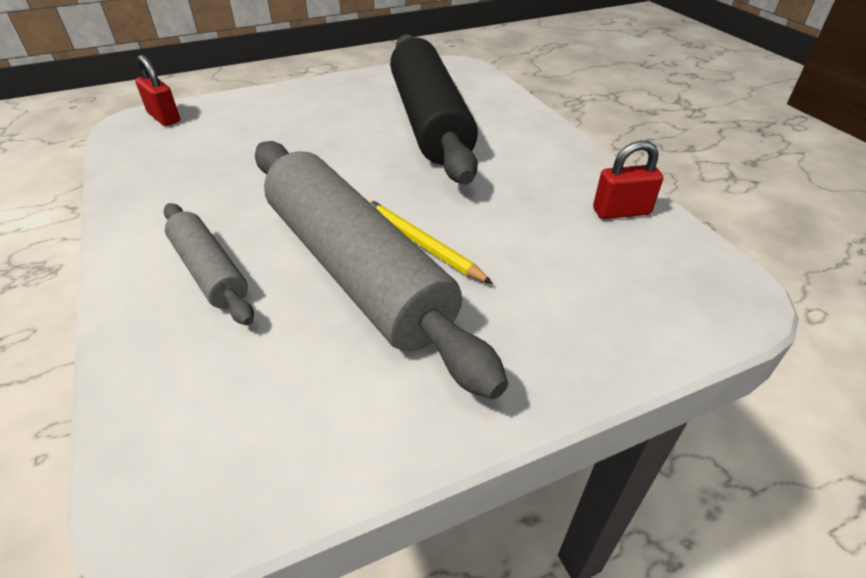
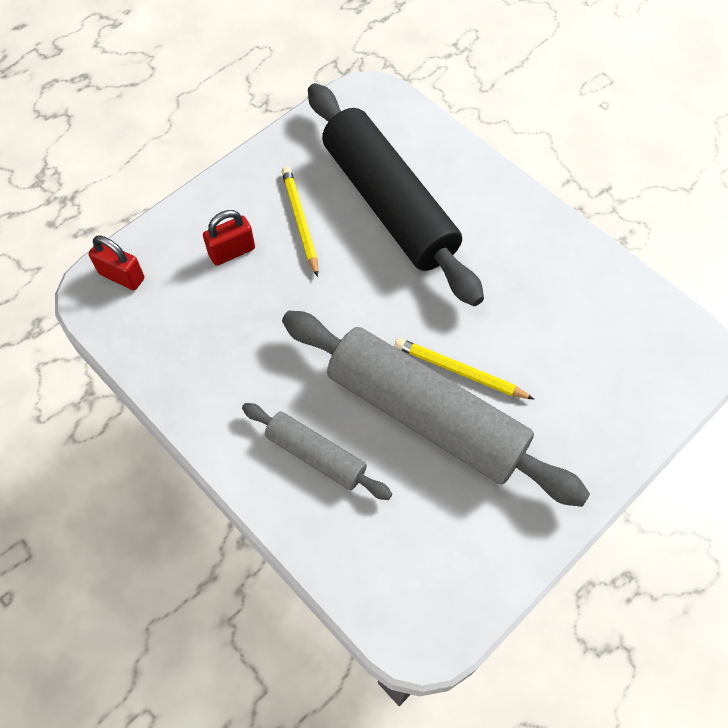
camera: 20 degrees left, 20 degrees up
(341, 116) = (300, 221): none -> yellow pencil
(621, 211) = (598, 284): red padlock -> red padlock (232, 251)

